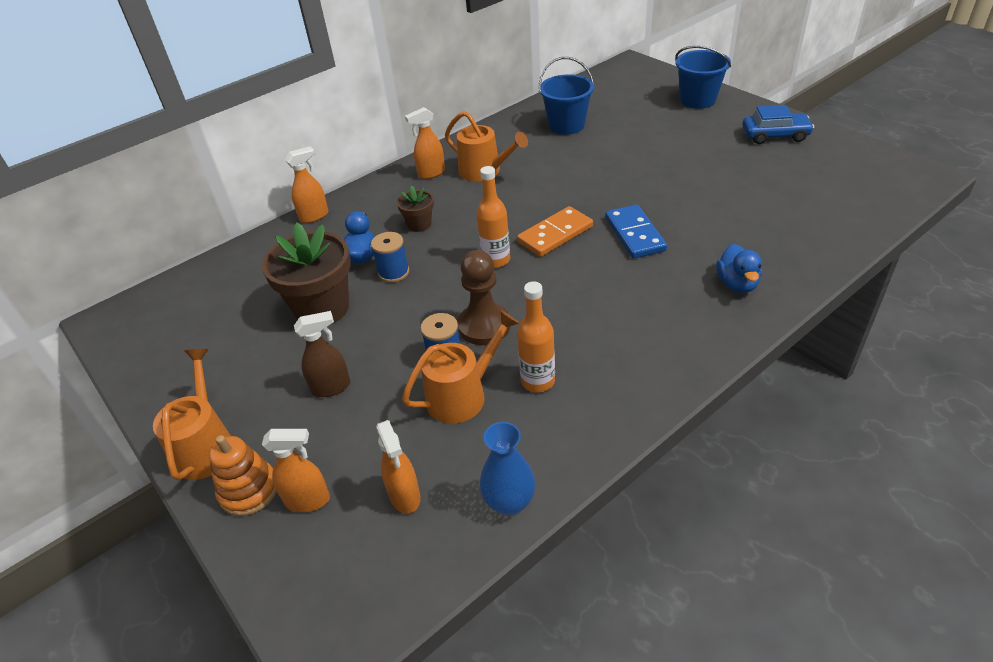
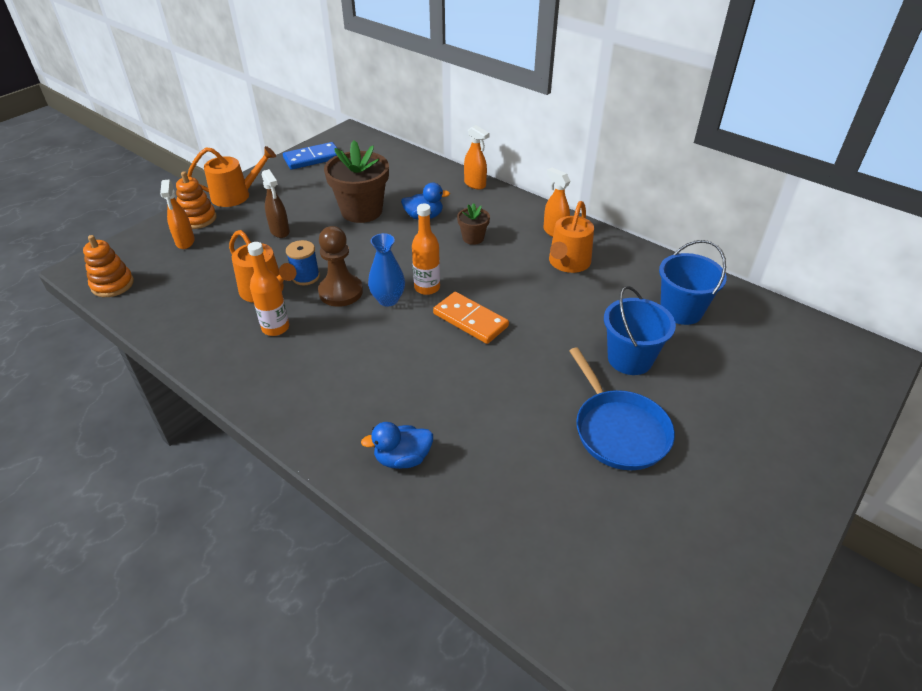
camera: 75 degrees right, 0 degrees up
(389, 589) = (112, 284): none -> orange stacking toy
(393, 272) = (405, 236): blue spool -> none
(405, 496) = (179, 279): orange spray bottle -> none
(509, 502) = (162, 326): blue vase -> blue vase (388, 300)
(635, 234) = (479, 376): blue domino -> blue domino (312, 158)
(698, 100) = (804, 428): blue bucket -> blue bucket (630, 359)
(701, 171) = (618, 430): none -> blue pan
(775, 135) = (739, 513): blue car -> none

